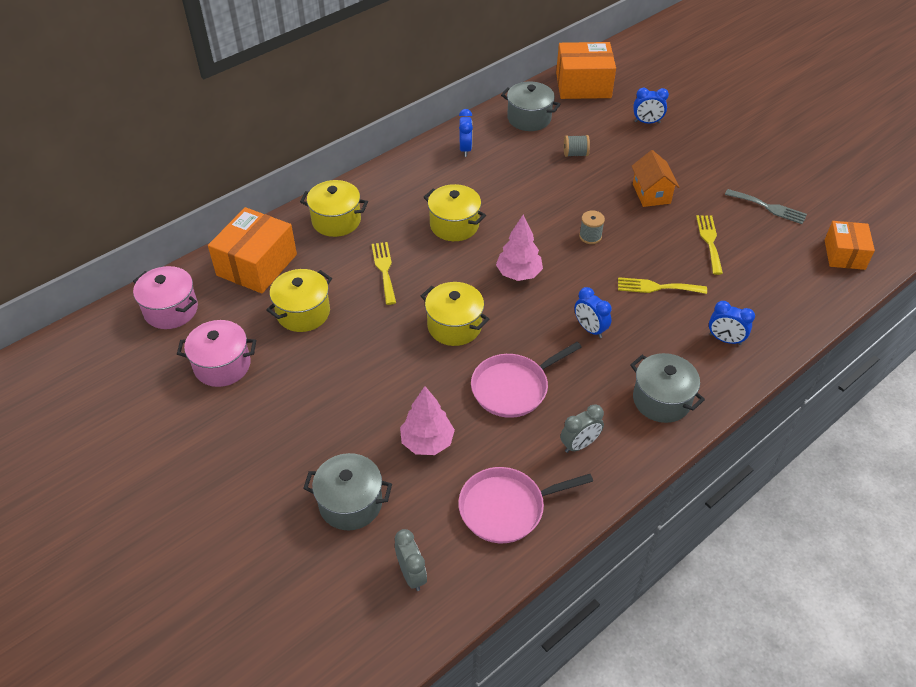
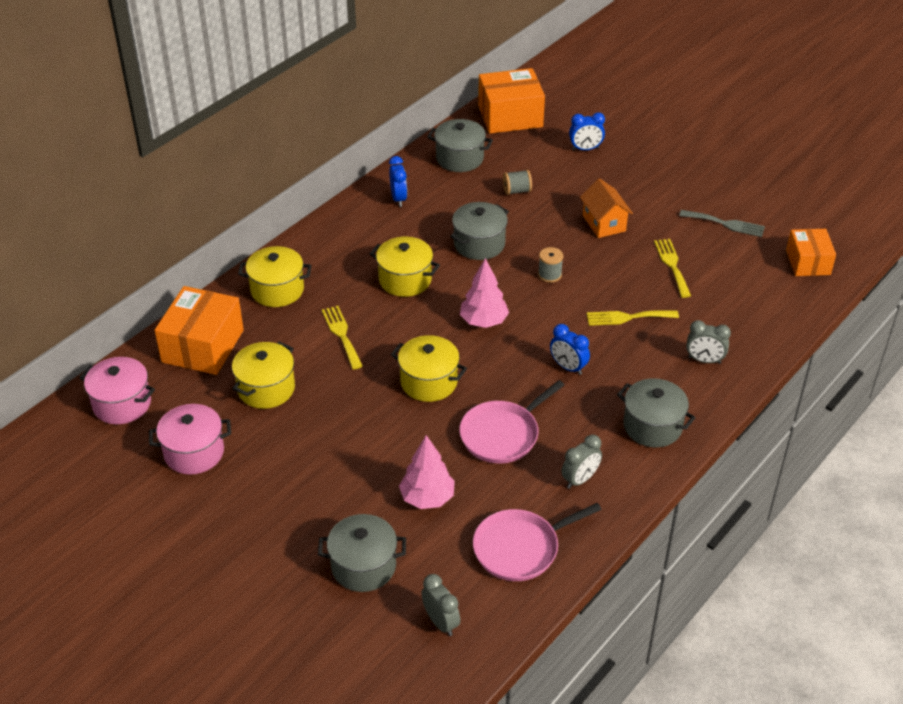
camera: 10 degrees left, 5 degrees down
(530, 199) = (479, 244): none -> grey pot
(725, 339) = (704, 360): blue clock -> grey clock

